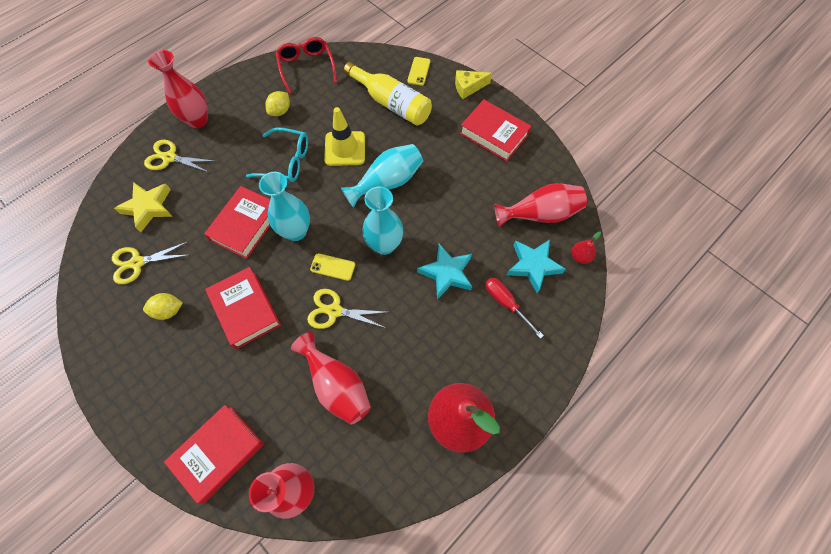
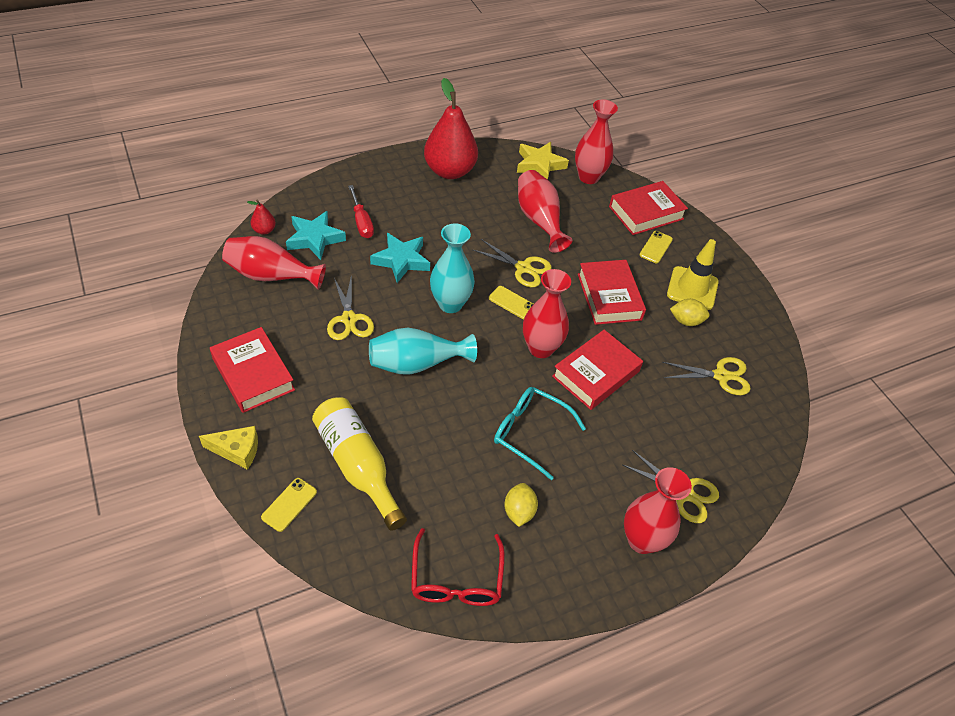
camera: 165 degrees left, 15 degrees down
(148, 207) = (711, 434): yellow star -> yellow star (539, 165)
(203, 399) = (656, 247): none -> yellow phone
(280, 111) = (519, 511): yellow lemon -> yellow lemon turned 45 degrees counterclockwise
(296, 231) = (540, 348): turquoise vase -> red vase
(345, 149) = (449, 423): yellow traffic cone -> yellow traffic cone (692, 288)
(456, 199) = (349, 319): none -> yellow scissors

